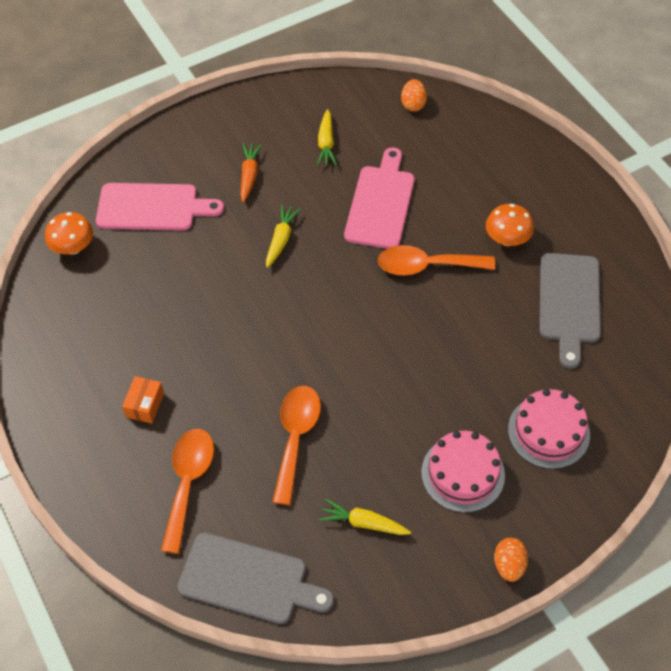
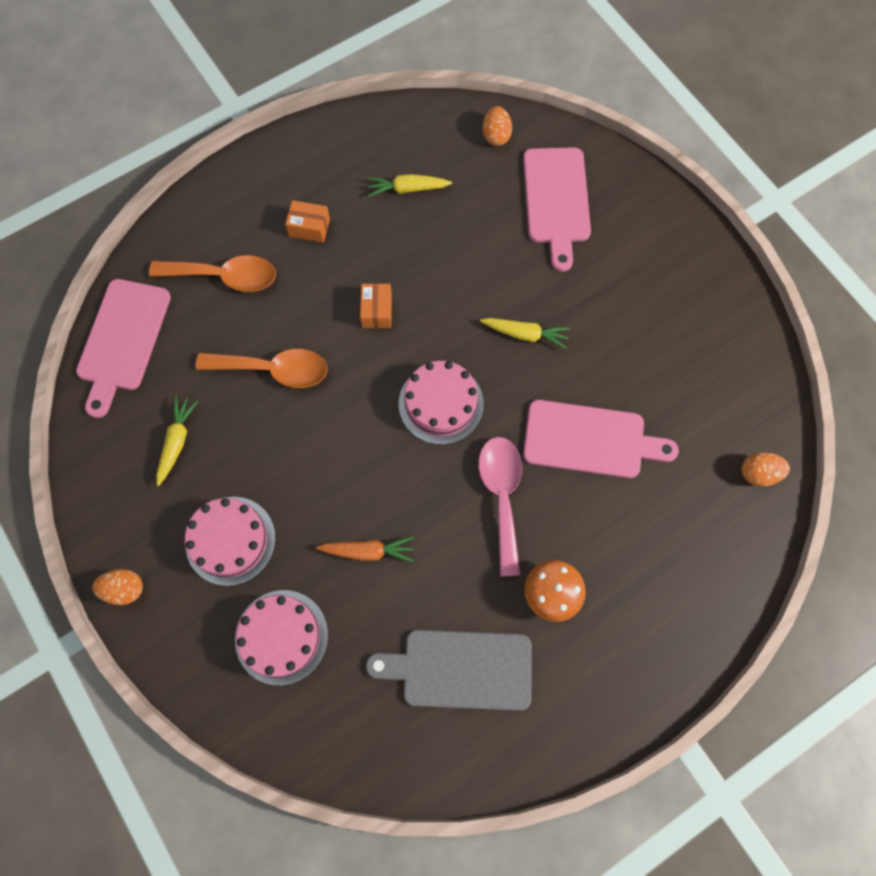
camera: 85 degrees right, 15 degrees up
(73, 247) = (496, 136): orange mushroom -> orange egg
(244, 350) = (377, 311): none -> orange box
(248, 580) = (123, 340): grey cutting board -> pink cutting board
(249, 175) = (614, 292): orange carrot -> orange carrot (368, 551)
(326, 143) = (675, 372): yellow carrot -> yellow carrot (407, 189)
(341, 304) = (441, 403): none -> pink cake
(426, 266) = (502, 496): orange spoon -> pink spoon

